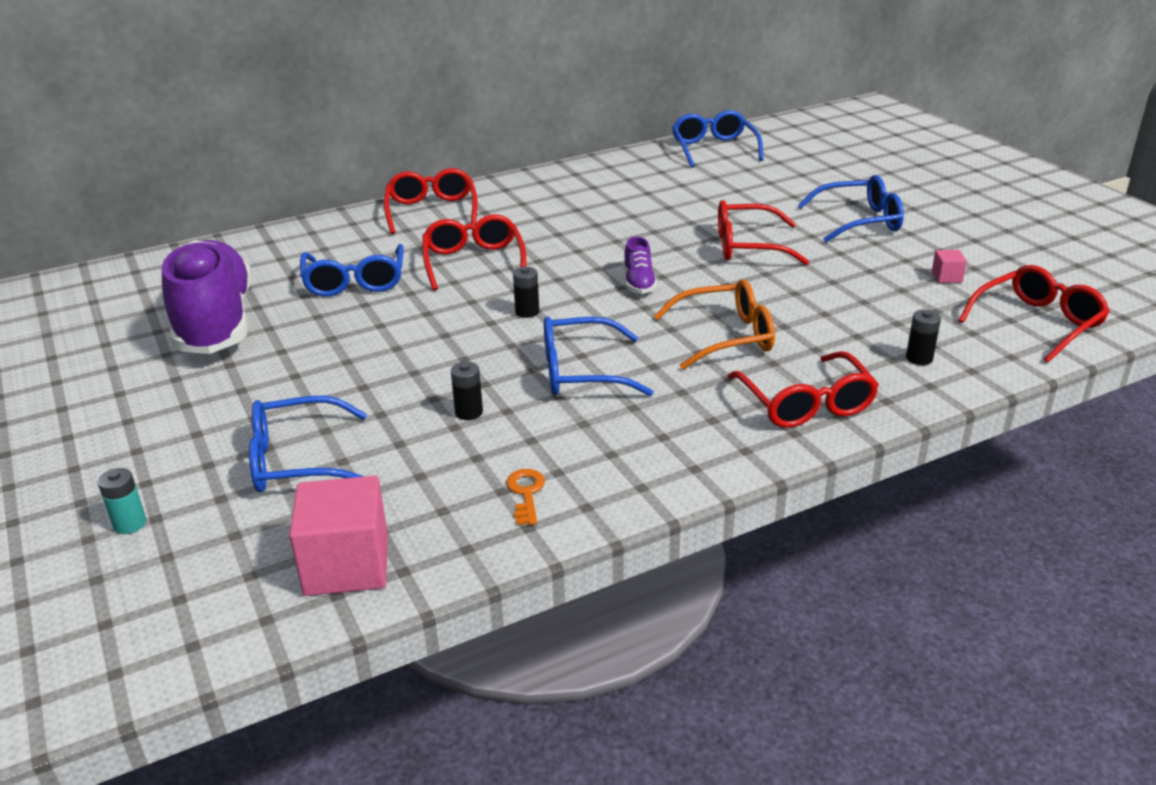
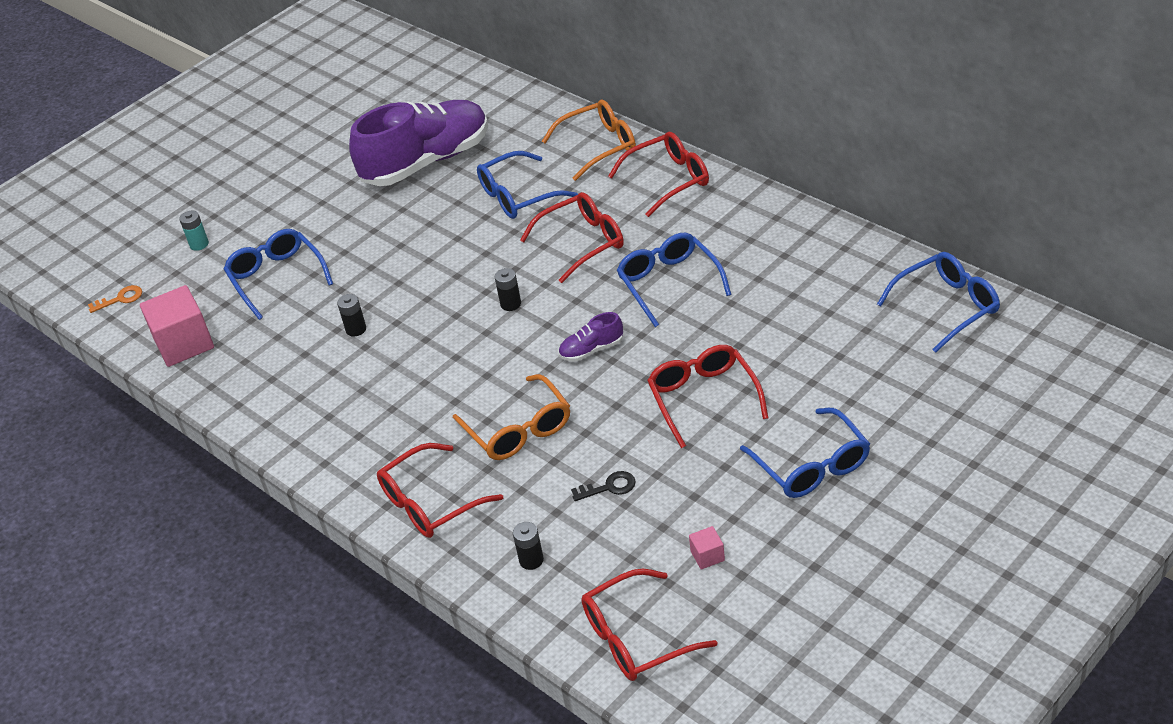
camera: 75 degrees right, 10 degrees up
(334, 231) = (599, 146): none -> orange glasses
(526, 493) = (272, 391): orange key -> orange key (120, 299)
(581, 372) = (430, 365): blue glasses -> blue glasses (669, 283)
(837, 305) = (609, 487): none -> black key
(1037, 323) = (636, 637): red glasses -> red glasses turned 120 degrees clockwise

